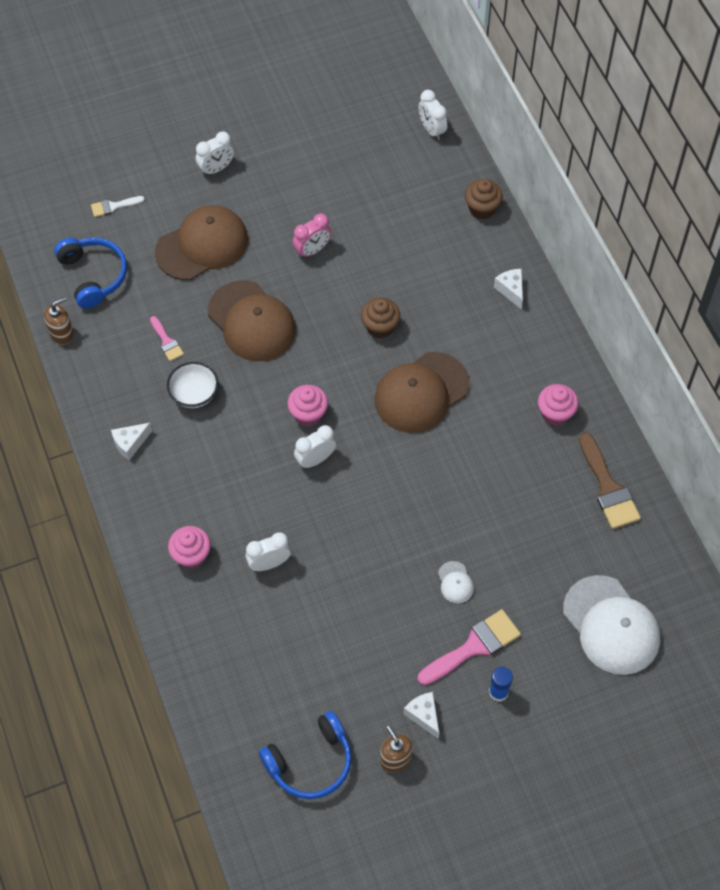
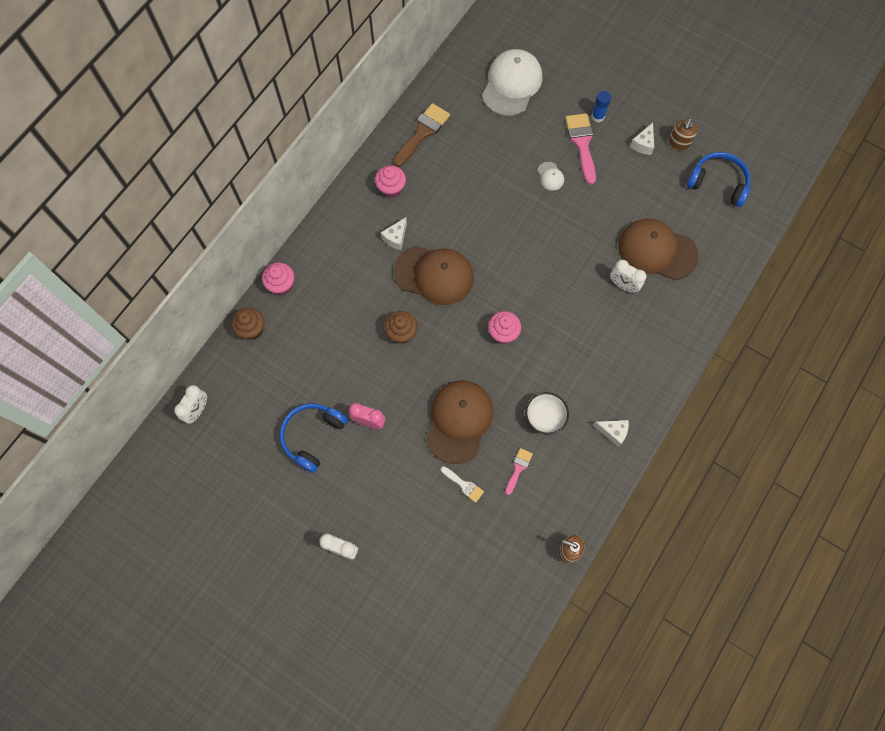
camera: 125 degrees left, 10 degrees up
(93, 275) = (503, 567): blue headphones -> blue headphones (312, 436)
(113, 206) = (432, 603): white brush -> white brush (464, 485)
(191, 555) = (656, 334): pink cupcake -> pink cupcake (281, 285)
(202, 245) = (420, 505): brown cap -> brown cap (657, 251)
(315, 460) = (532, 306): white clock -> none
(455, 582) = (550, 176): white cap -> white cap turned 120 degrees clockwise
(473, 647) = (582, 144): pink brush -> pink brush turned 60 degrees clockwise
(511, 290) = (312, 269): white cheese -> white cheese (396, 238)

